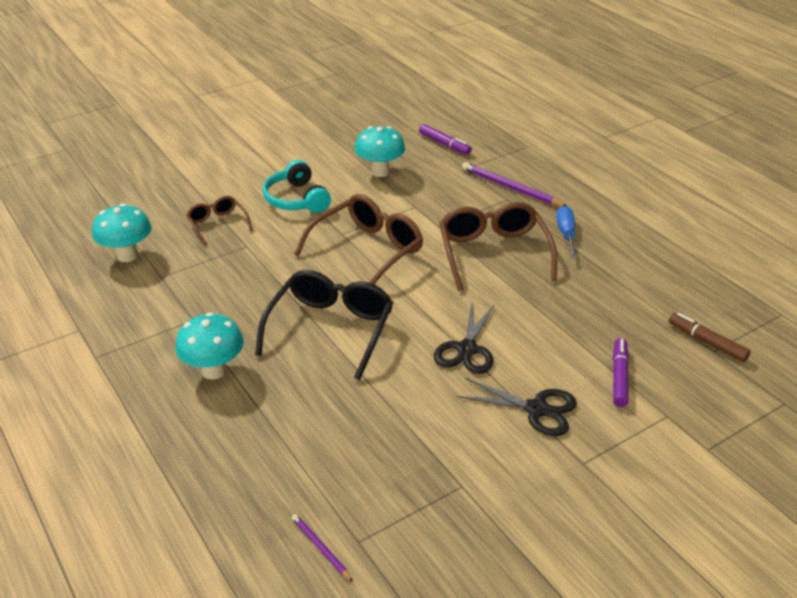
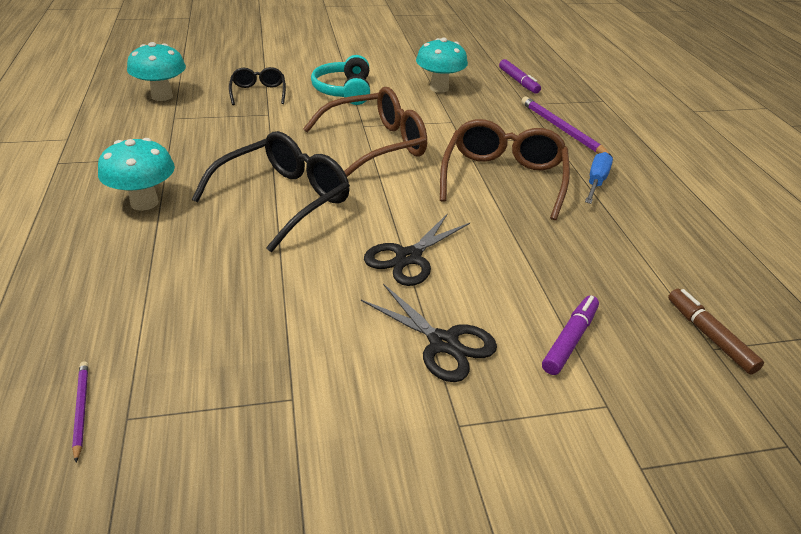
camera: 20 degrees right, 0 degrees up
(217, 224) = (258, 92): brown glasses -> black glasses

